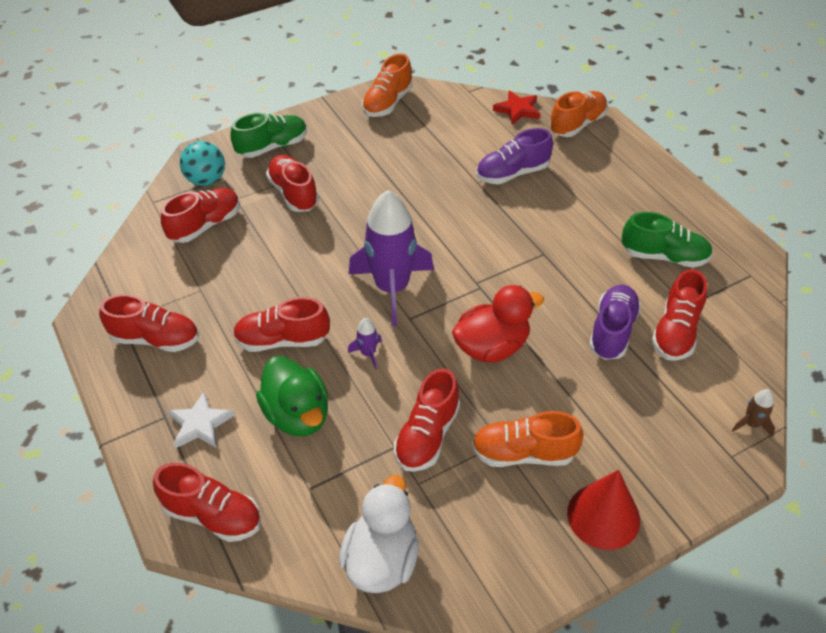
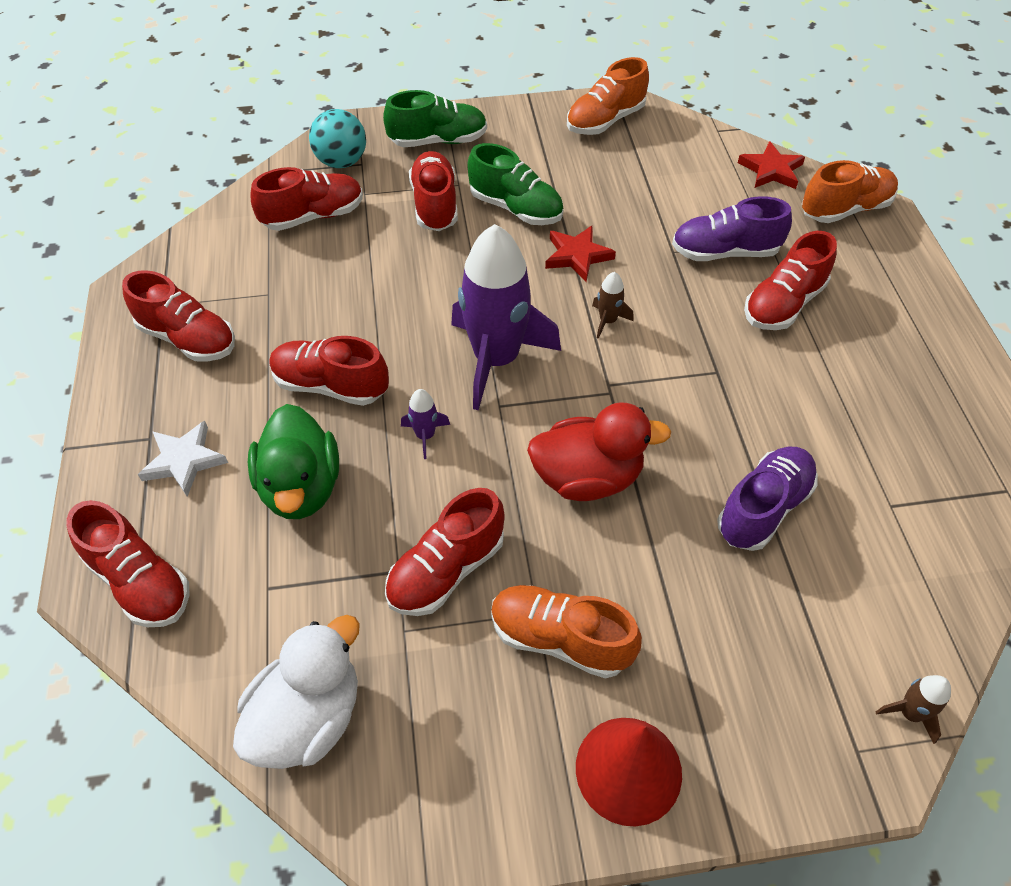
camera: 20 degrees right, 5 degrees up
(414, 202) = (577, 256): none -> red star
(456, 241) = (607, 321): none -> brown rocket
(664, 256) = (887, 425): green shoe -> green shoe (516, 208)
(676, 332) = (855, 538): red shoe -> red shoe (783, 304)

